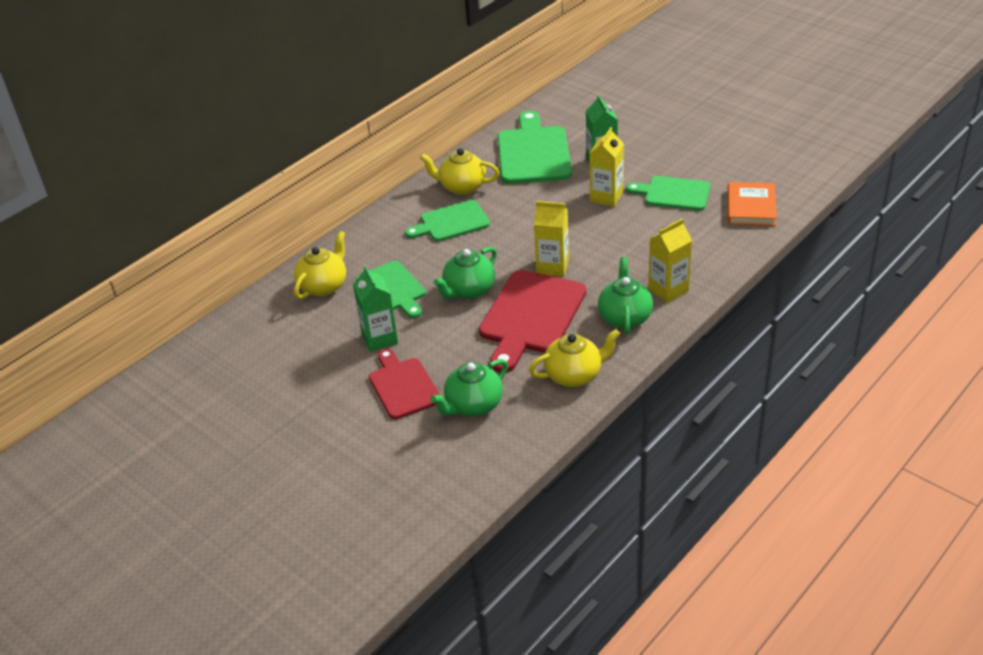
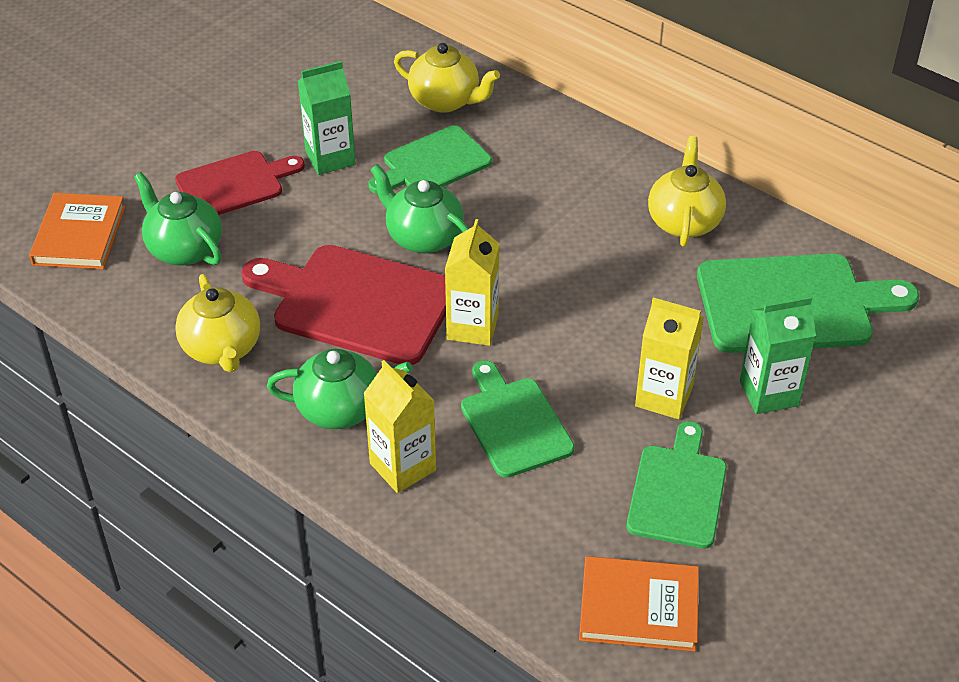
camera: 85 degrees right, 5 degrees up
(451, 222) = (589, 214): green cutting board -> green cutting board (513, 423)
(454, 467) = (79, 235): none -> orange book

